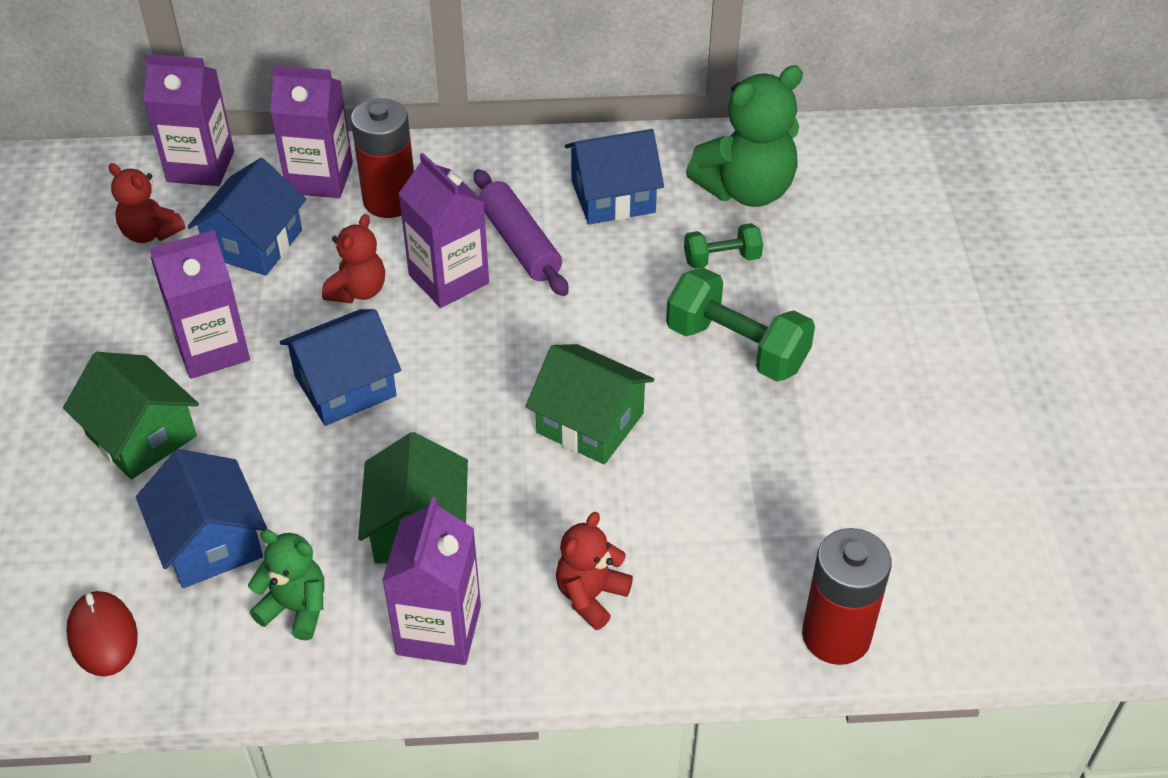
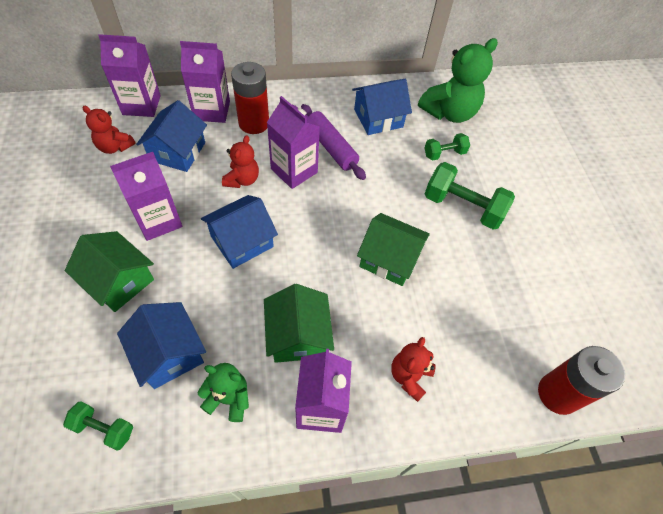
camera: 10 degrees left, 10 degrees up
(103, 636) = (104, 428): red mouse -> green dumbbell

